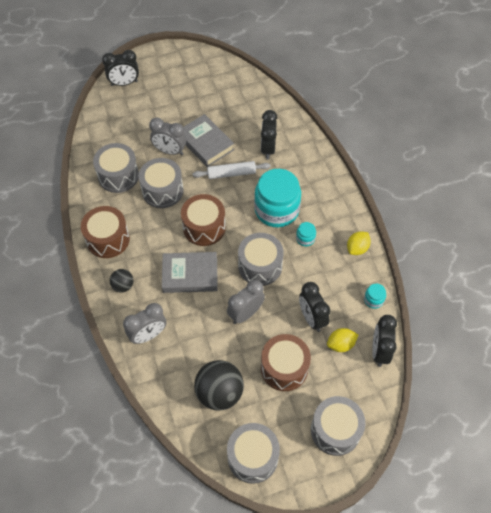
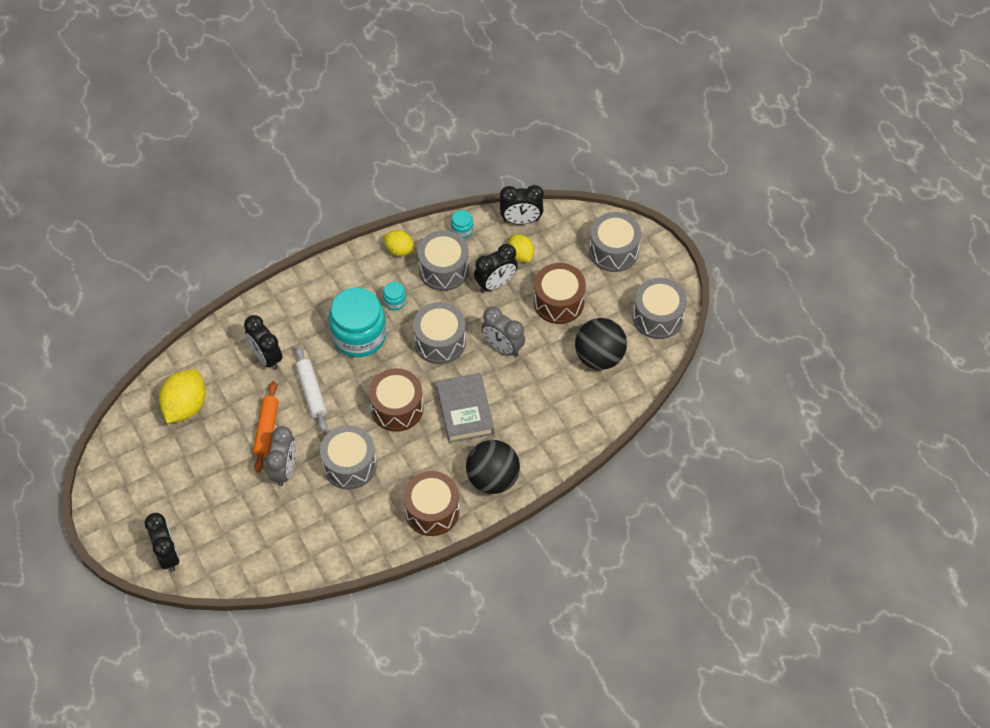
camera: 100 degrees left, 0 degrees up
(118, 176) = (333, 522): grey drum -> grey drum (443, 269)
(123, 286) = (492, 478): black ball -> black ball, size x1.91
(148, 335) = (549, 438): grey clock -> none
(205, 143) = (266, 430): grey book -> orange rolling pin
(236, 99) = (185, 406): none -> yellow lemon
(268, 149) = (266, 357): black clock -> black clock turned 60 degrees clockwise

